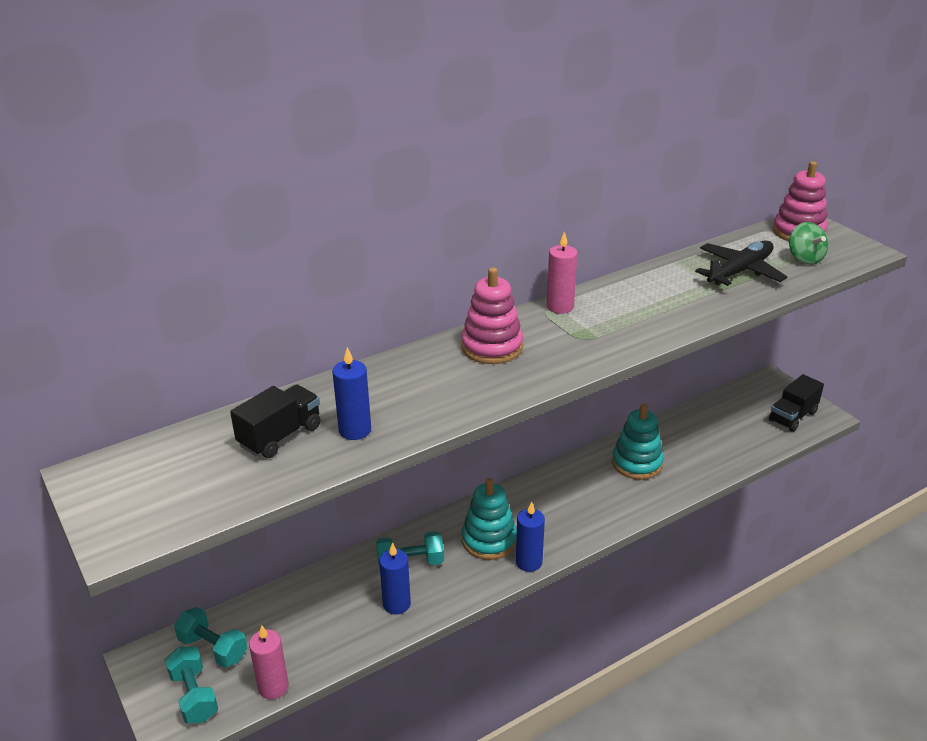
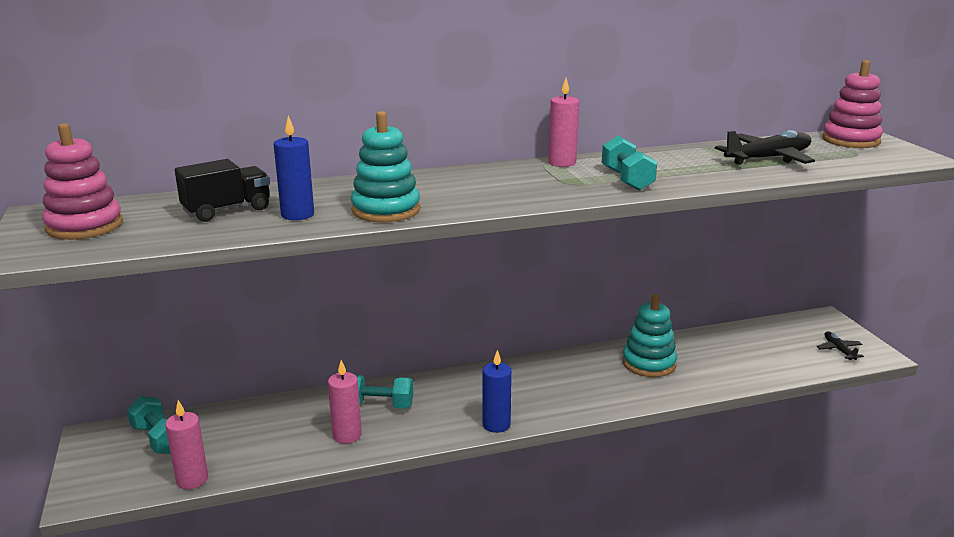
camera: 15 degrees right, 10 degrees down
(194, 696) = (118, 472): turquoise dumbbell -> turquoise dumbbell (627, 180)
(396, 604) = (347, 435): blue candle -> pink candle
(489, 540) = (465, 400): turquoise stacking toy -> turquoise stacking toy (386, 210)
(492, 347) = (474, 180): pink stacking toy -> pink stacking toy (85, 226)
(792, 416) = (839, 350): black truck -> black plane
(805, 259) = (847, 157): green spinning top -> none

